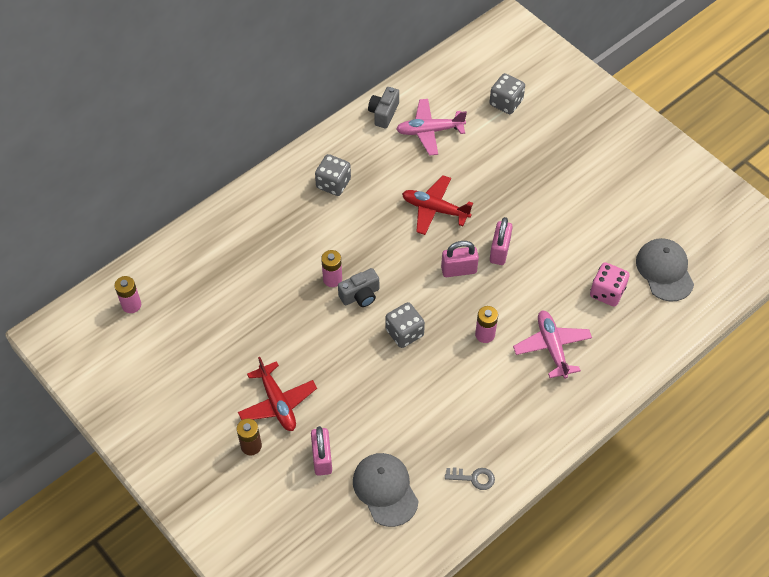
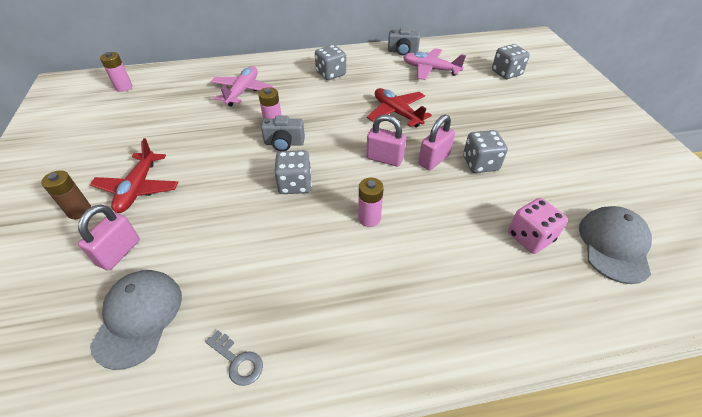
camera: 30 degrees right, 10 degrees down
(383, 113) = (402, 51): grey camera -> grey camera turned 135 degrees counterclockwise
(539, 237) = (480, 163): none -> grey dice
(552, 347) = (433, 262): pink plane -> pink plane (243, 91)

